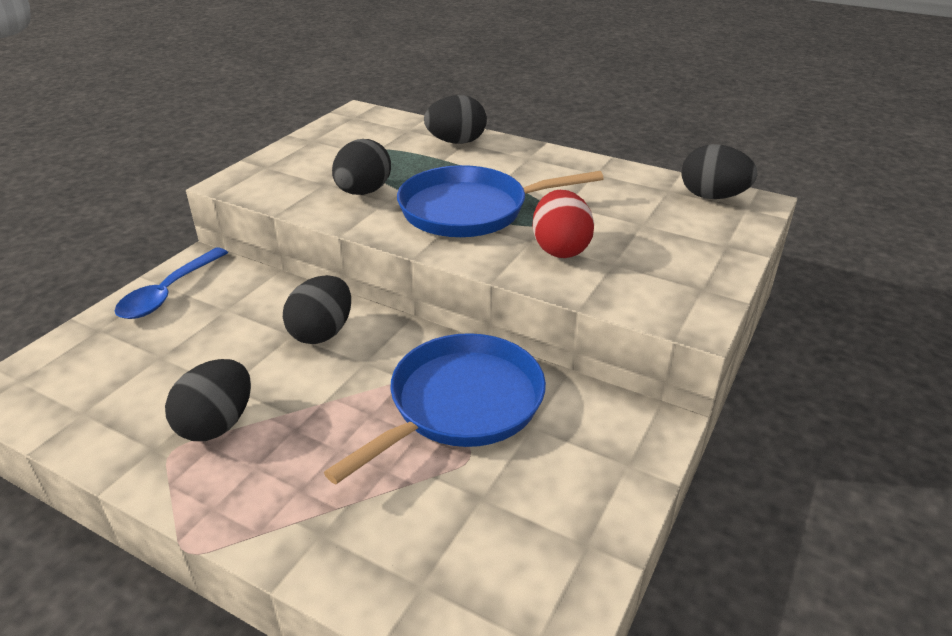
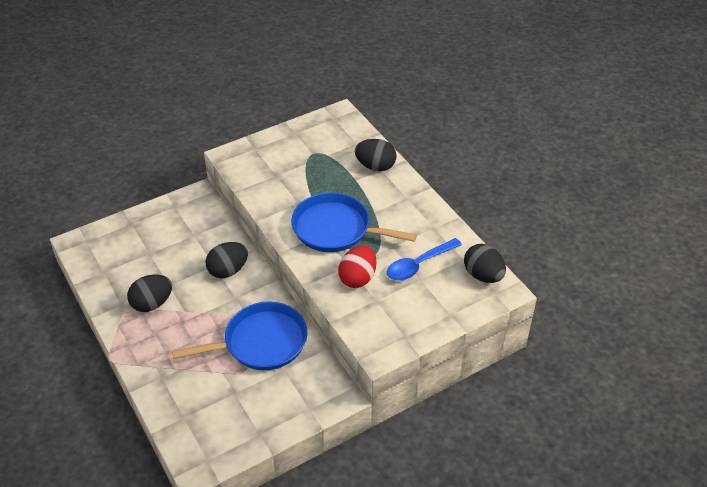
camera: 30 degrees right, 10 degrees up
(168, 293) = (173, 212): blue spoon -> blue spoon (418, 265)
(363, 192) = (290, 191): black egg -> none

